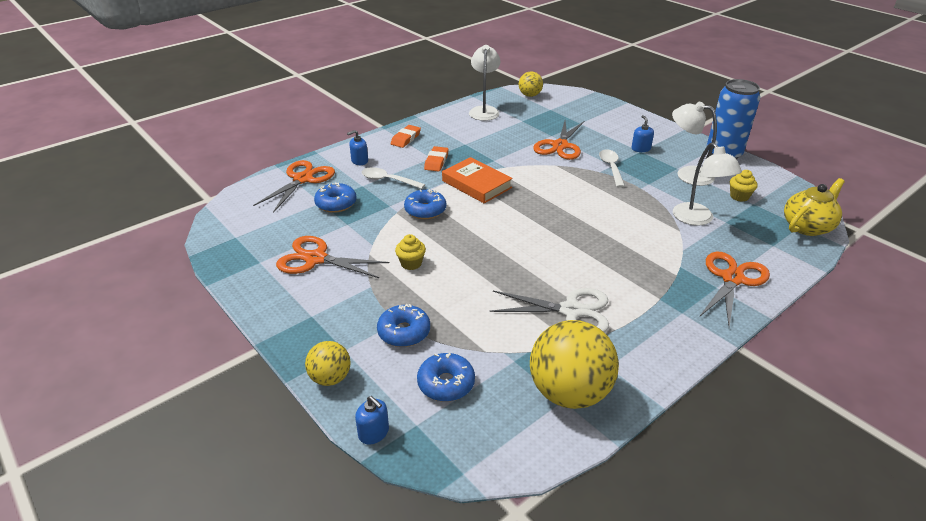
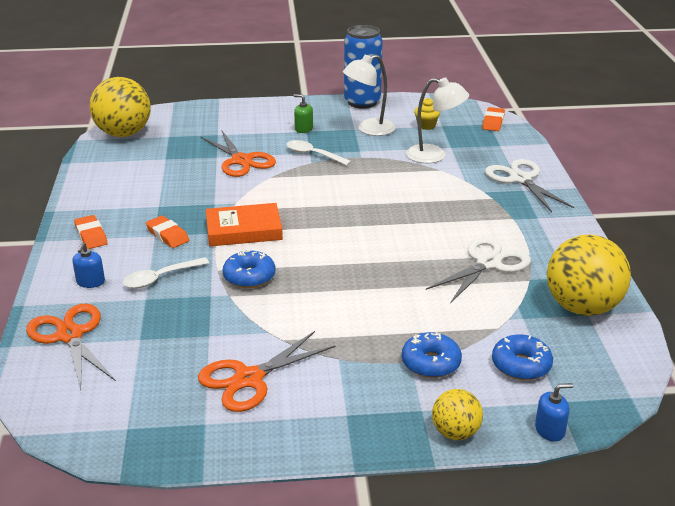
camera: 55 degrees left, 5 degrees down
(336, 204) = (158, 329): blue donut -> none
(411, 263) = (329, 319): yellow cupcake -> none
(484, 110) = (111, 169): white lamp -> none
(530, 95) = (124, 134): yellow ball -> yellow ball, size x1.89
(640, 149) = (303, 129): blue soap dispenser -> green soap dispenser
(732, 279) = (520, 179): orange scissors -> white scissors
(807, 226) = (493, 122): yellow teapot -> orange eraser

